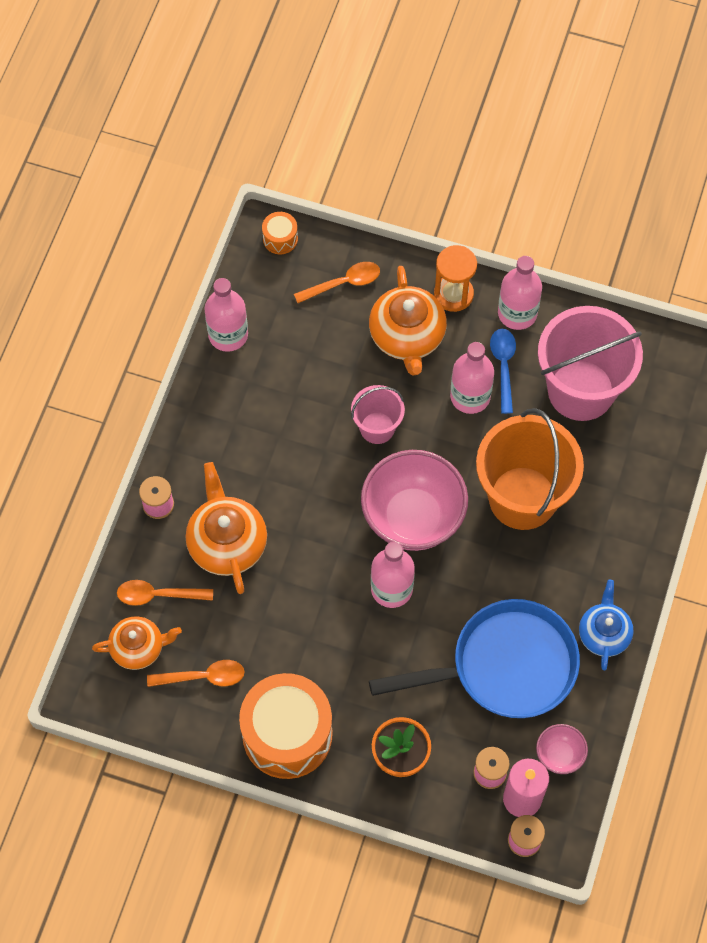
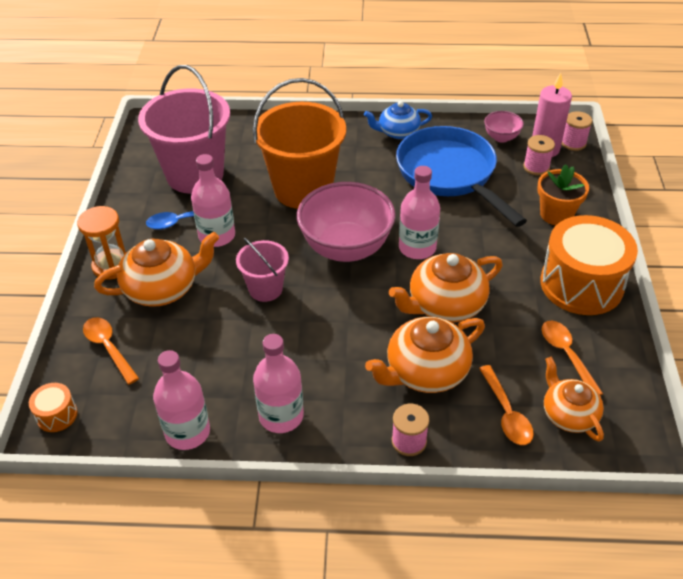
camera: 105 degrees left, 20 degrees down
(302, 588) = (445, 305): none -> orange teapot
(517, 313) = (126, 222): pink bottle -> pink bottle (281, 416)

